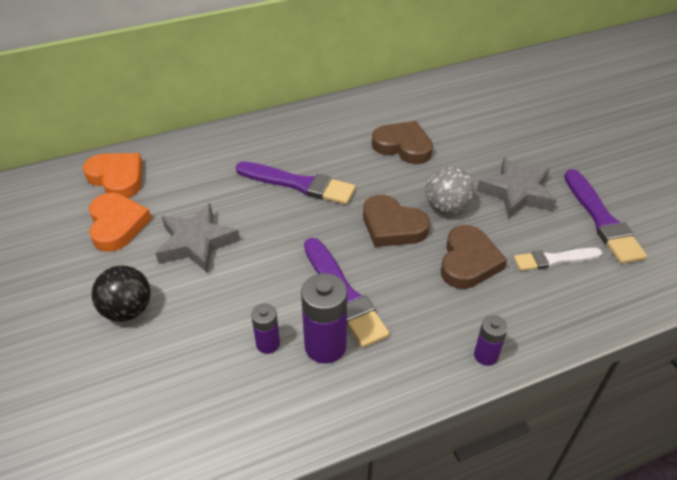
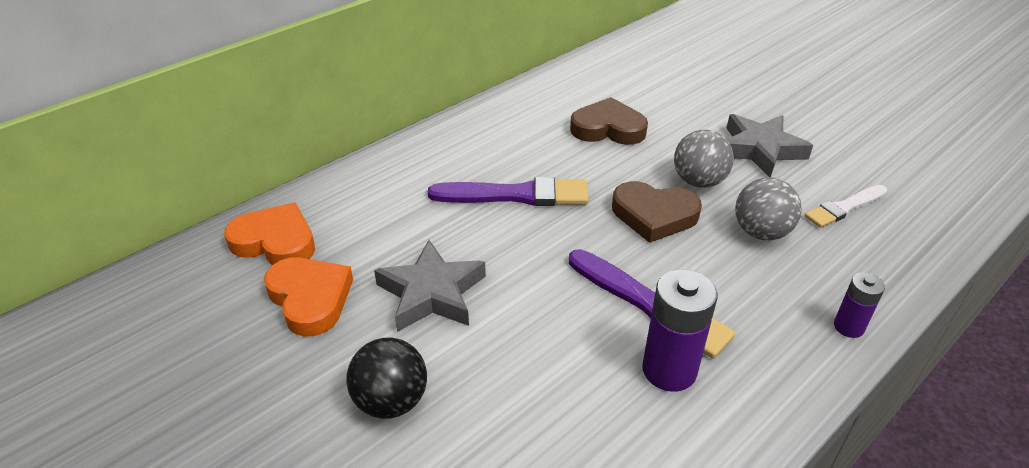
camera: 20 degrees left, 5 degrees down
(268, 344) = (599, 388): purple battery -> none
(468, 261) = (761, 232): brown heart -> grey ball
(601, 219) = (860, 157): purple brush -> none

